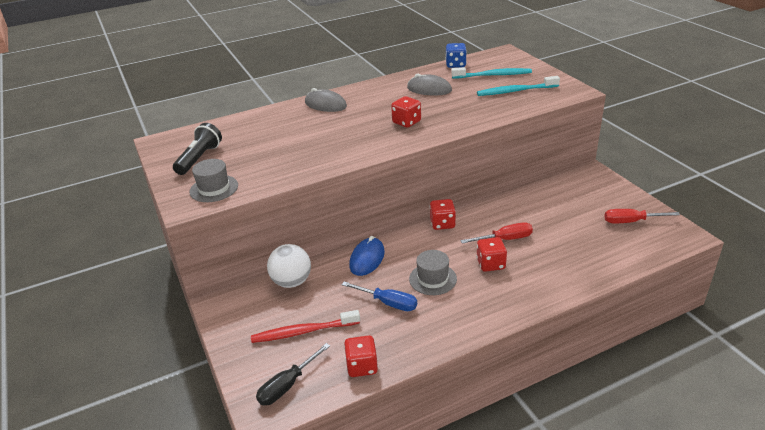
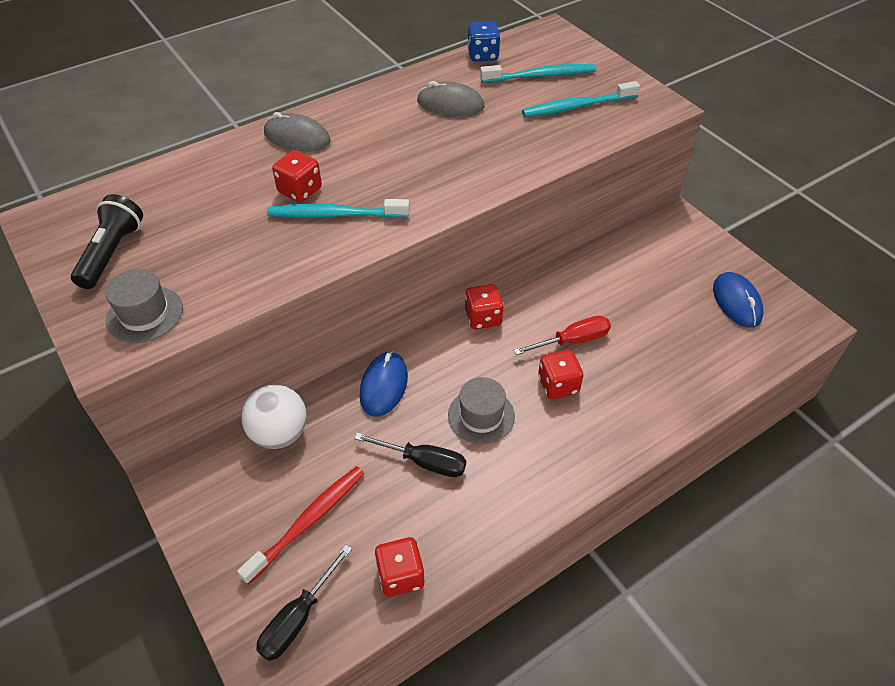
camera: 10 degrees left, 15 degrees up
(303, 332) = (308, 521): red toothbrush -> red toothbrush turned 150 degrees clockwise
(343, 143) = (335, 215): none -> turquoise toothbrush
(388, 303) = (424, 462): blue screwdriver -> black screwdriver
(406, 122) = (425, 171): red dice -> red dice (300, 190)
(631, 221) = (736, 302): red screwdriver -> blue mouse

